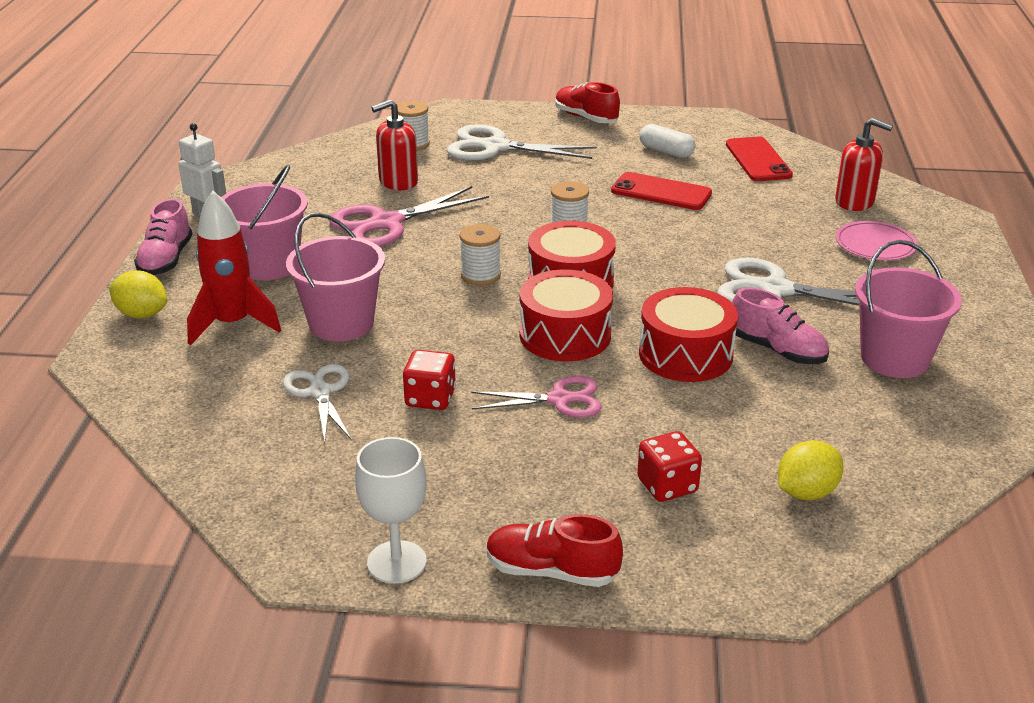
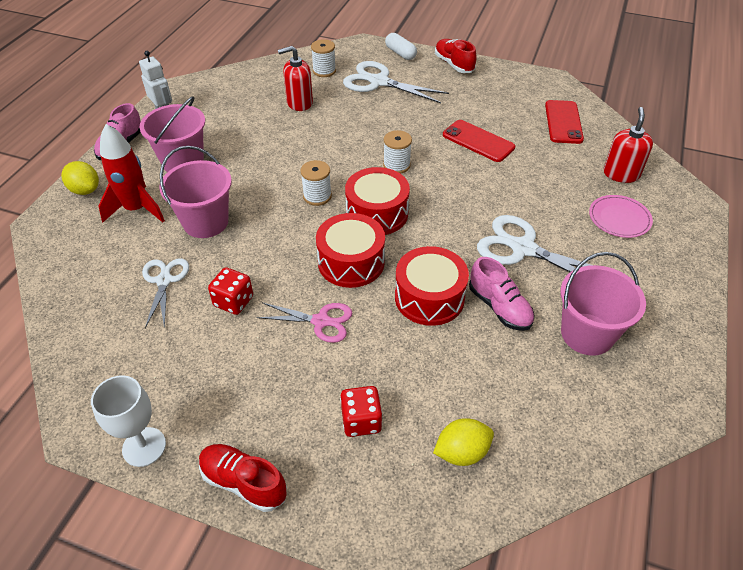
camera: 15 degrees right, 15 degrees up
(386, 223) = (275, 138): pink scissors -> none
(666, 151) = (498, 104): white capsule -> white capsule (400, 53)
(855, 202) = (621, 174): red soap dispenser -> red soap dispenser turned 120 degrees counterclockwise

